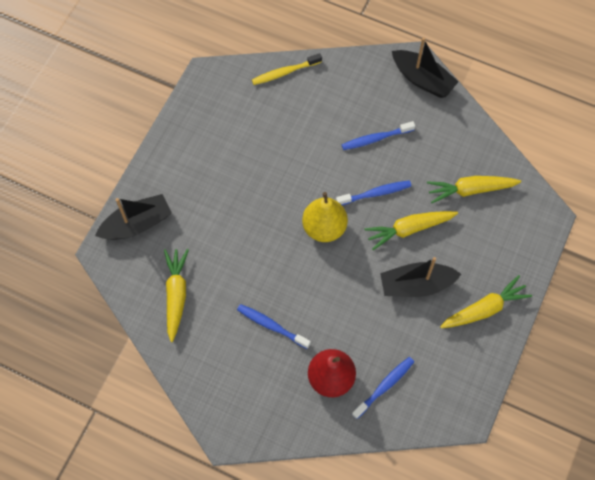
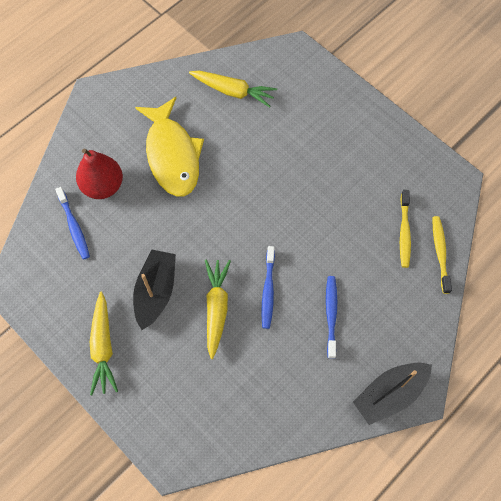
camera: 110 degrees right, 0 degrees up
(137, 224) = (313, 80): black boat -> none
(271, 326) = (172, 155): blue toothbrush -> yellow fish
(276, 103) = (404, 232): none -> yellow toothbrush
(324, 227) = (249, 230): yellow pear -> none
(470, 190) = (236, 389): yellow carrot -> none

